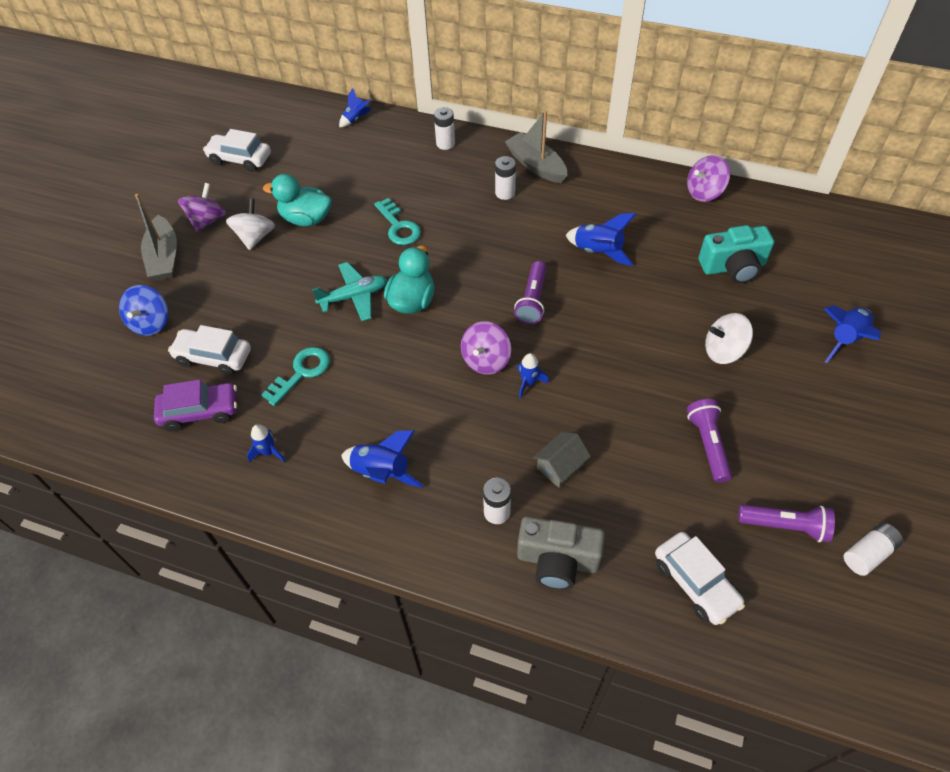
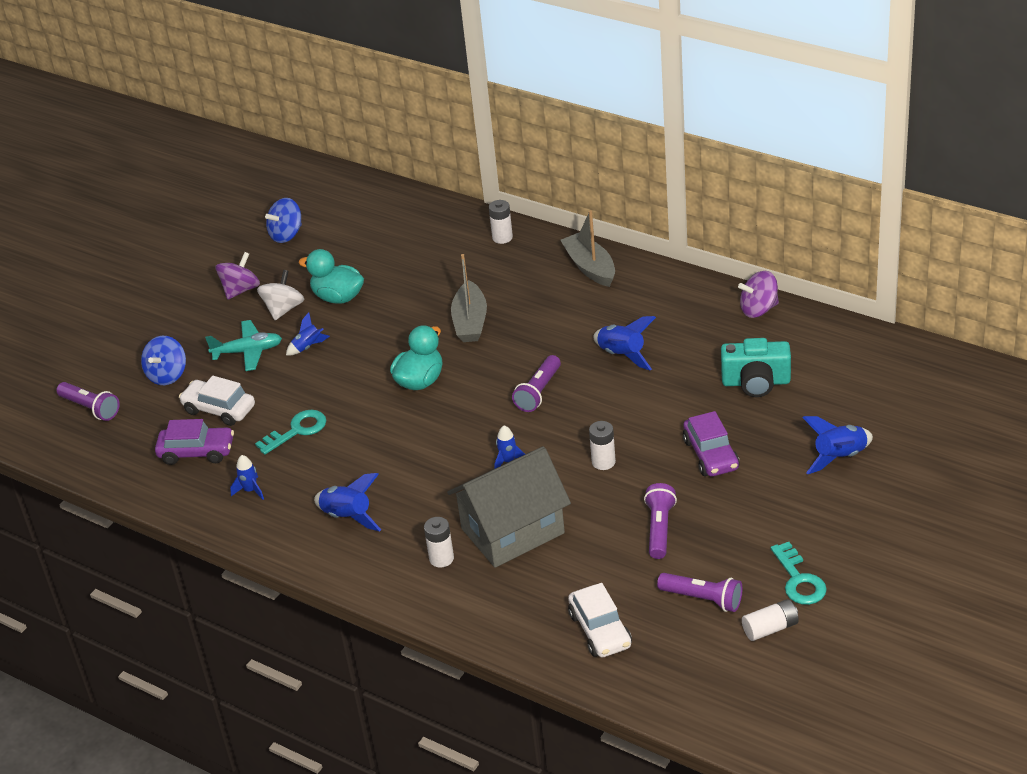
camera: 15 degrees right, 15 degrees down
(74, 371) = (90, 408): none -> purple flashlight
(164, 257) = (192, 319): grey boat -> grey boat (470, 322)
(240, 159) = (286, 235): white car -> blue spinning top
(354, 296) = (365, 371): turquoise plane -> turquoise plane (248, 351)
(355, 119) = (416, 205): blue rocket -> blue rocket (308, 347)
(399, 227) = (428, 313): turquoise key -> turquoise key (799, 580)
(486, 360) = (474, 438): purple spinning top -> none
(505, 193) = (547, 291): white battery -> white battery (603, 462)
(557, 560) = (483, 600): grey camera -> none
(560, 466) = (512, 531): grey house -> grey house, size x2.31
(723, 351) = (711, 454): white spinning top -> purple car

